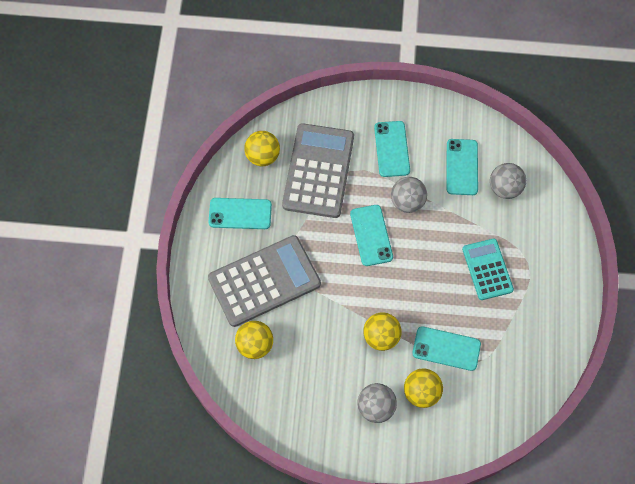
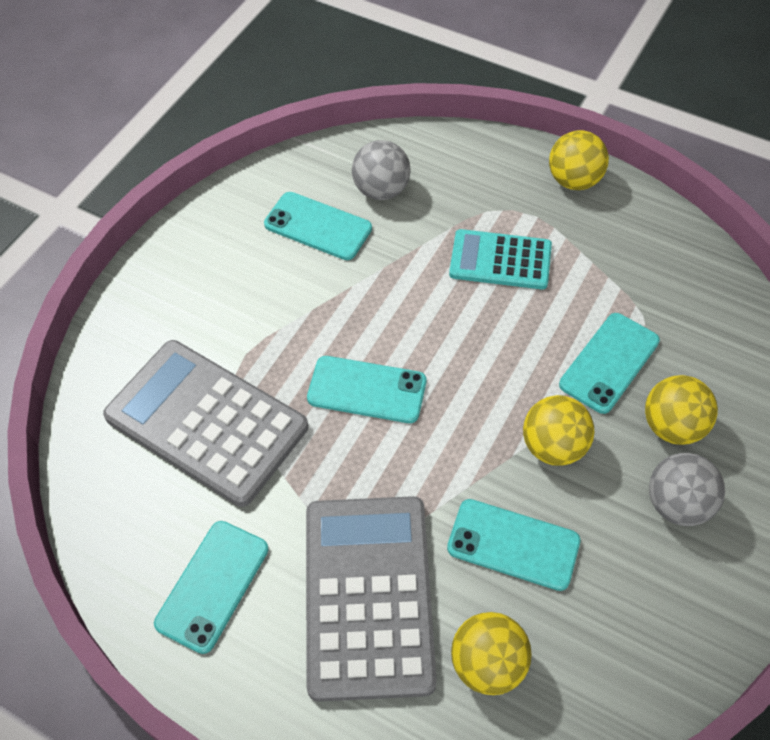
camera: 65 degrees left, 10 degrees down
(263, 156) = (123, 500): yellow ball -> yellow ball (574, 180)
(392, 149) = (232, 302): turquoise phone -> turquoise phone (513, 544)
(407, 202) = (336, 317): grey ball -> none

